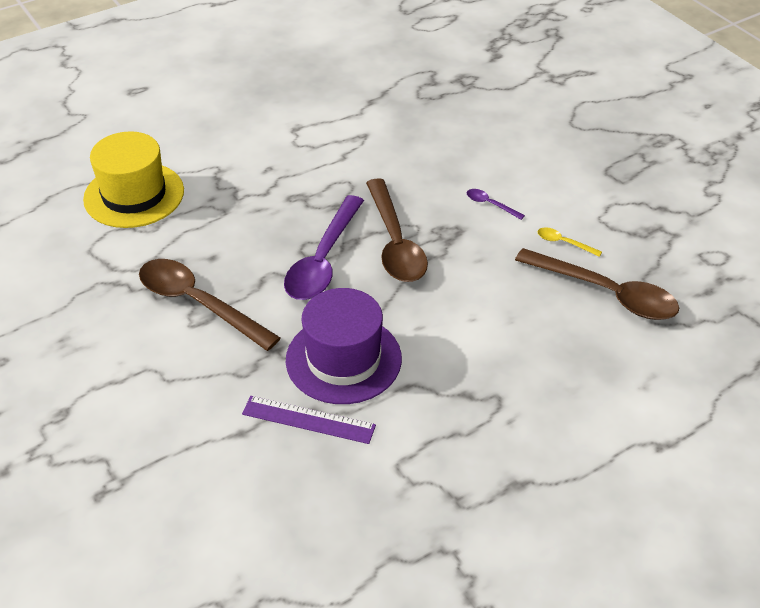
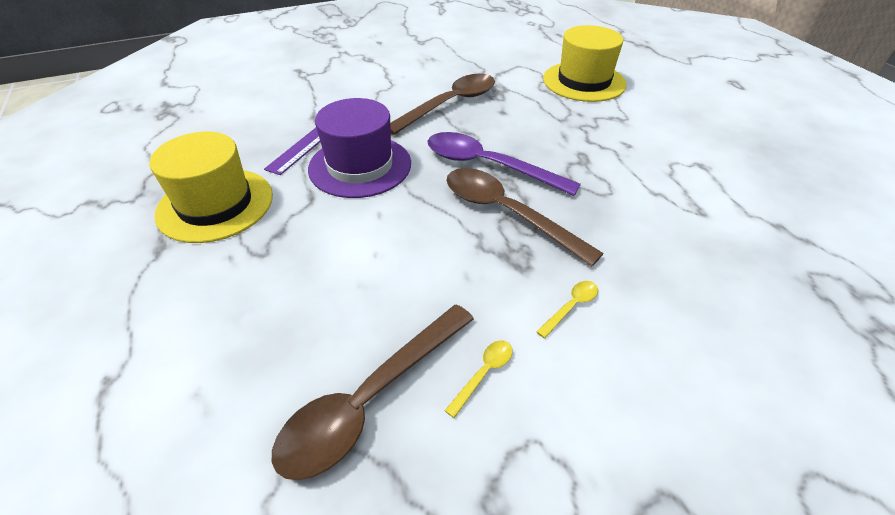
camera: 100 degrees right, 0 degrees up
(395, 242) = (507, 213): brown spoon -> brown spoon turned 45 degrees clockwise
(440, 465) = (215, 204): none -> yellow hat
(490, 204) = (571, 307): purple spoon -> yellow spoon

